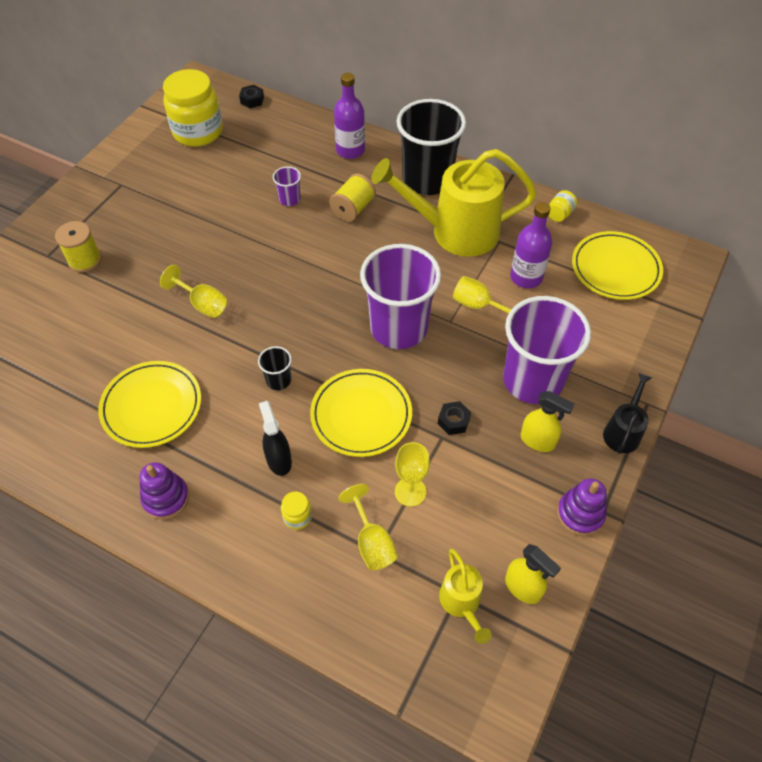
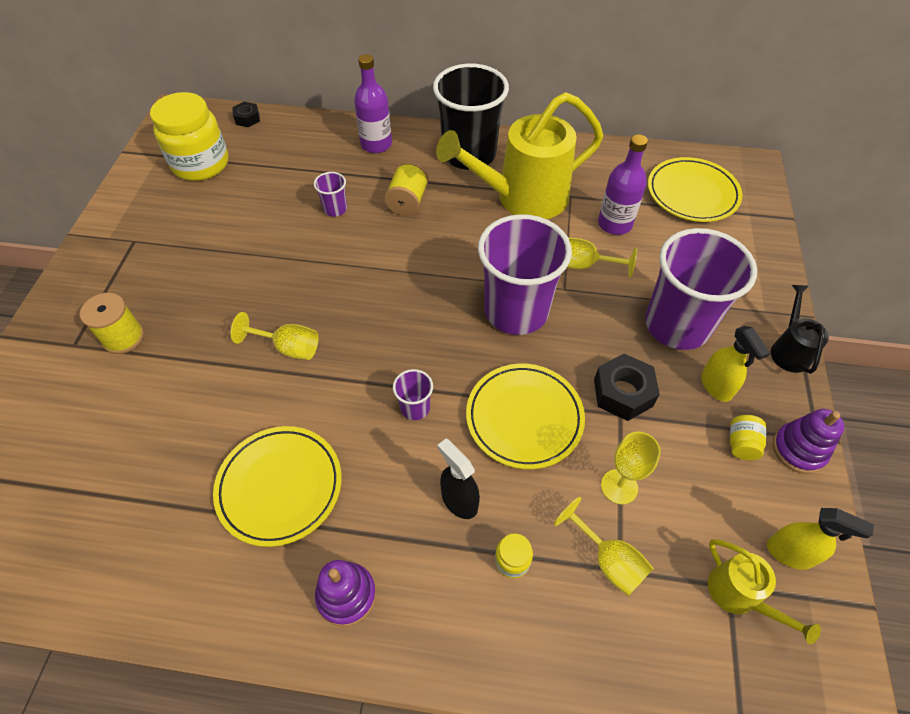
camera: 20 degrees left, 0 degrees up
(278, 380) = (415, 408): black cup -> purple cup
(453, 421) = (623, 393): black nut -> black nut, size x1.68
(537, 441) = (716, 386): yellow spray bottle -> yellow spray bottle turned 60 degrees clockwise
(559, 214) = (613, 155): yellow jar -> yellow jar (741, 444)

